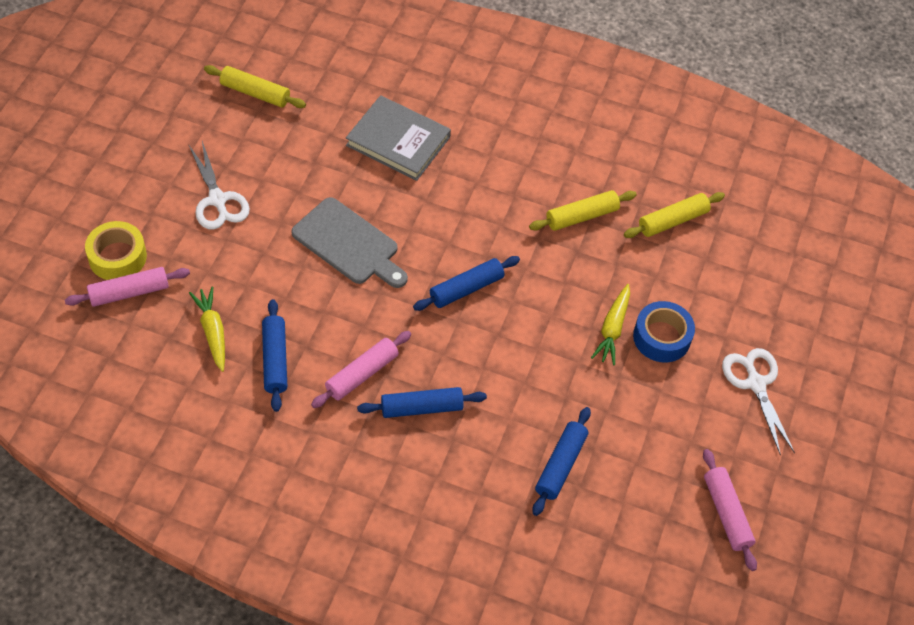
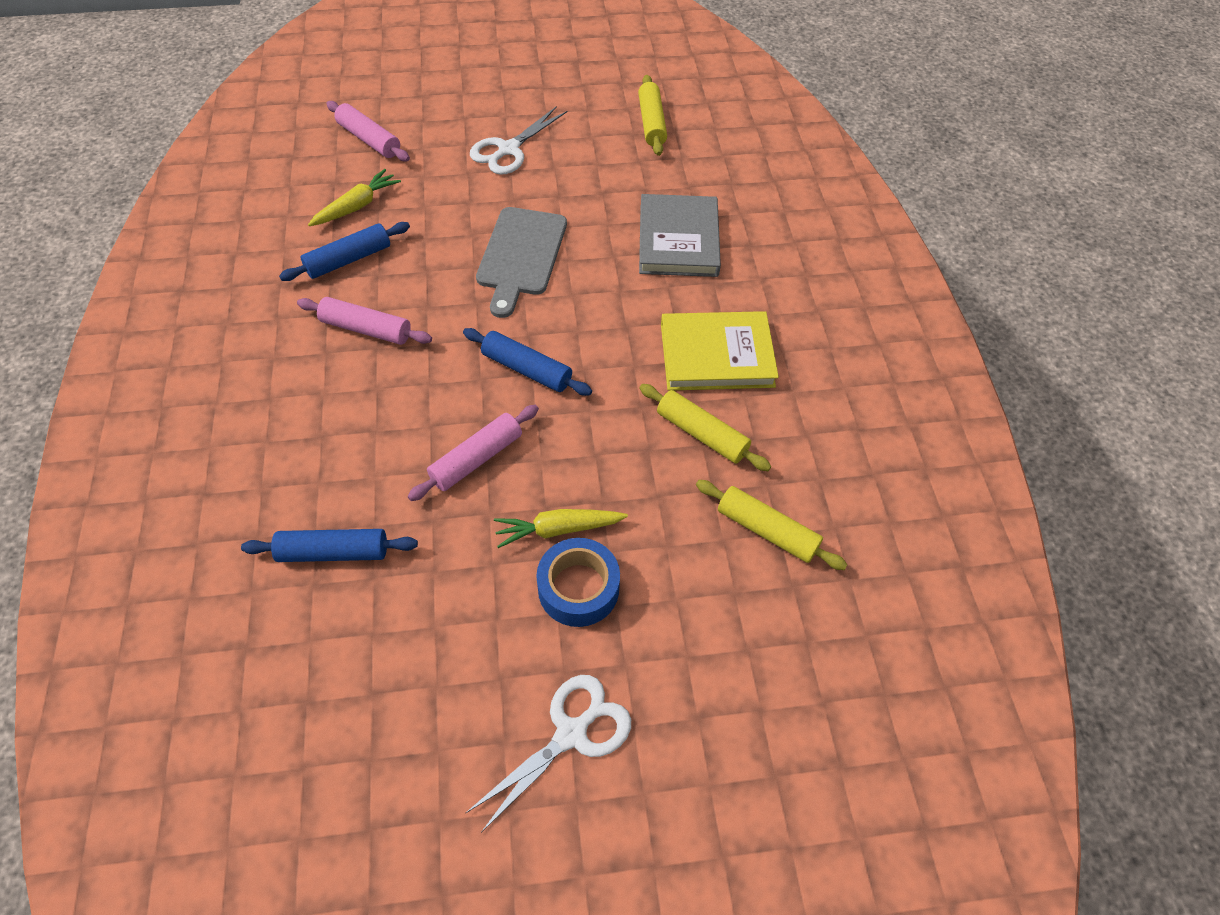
camera: 65 degrees right, 0 degrees up
(117, 257) = (403, 118): yellow tape -> none
(421, 408) = (349, 393): blue rolling pin -> none
(521, 175) = (716, 355): none -> yellow book
(726, 513) = (342, 776): pink rolling pin -> pink rolling pin (476, 459)

